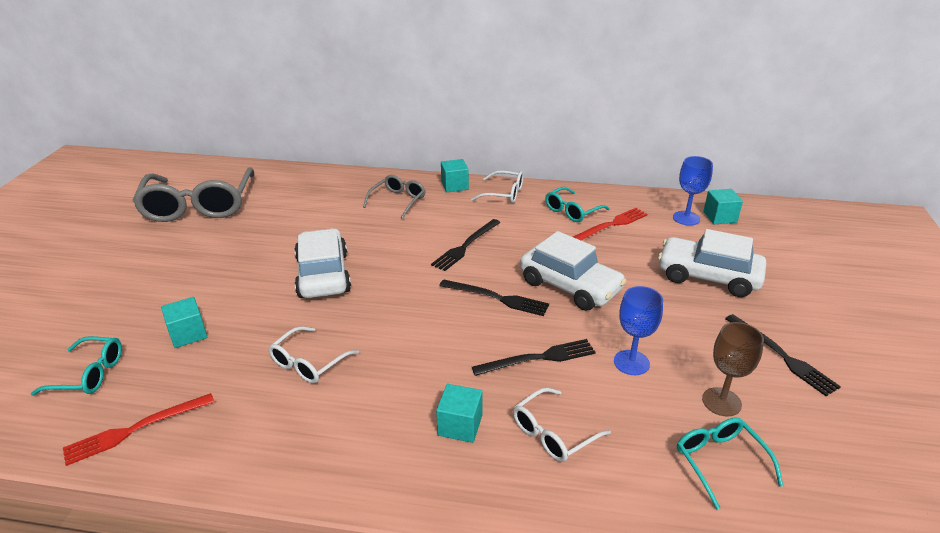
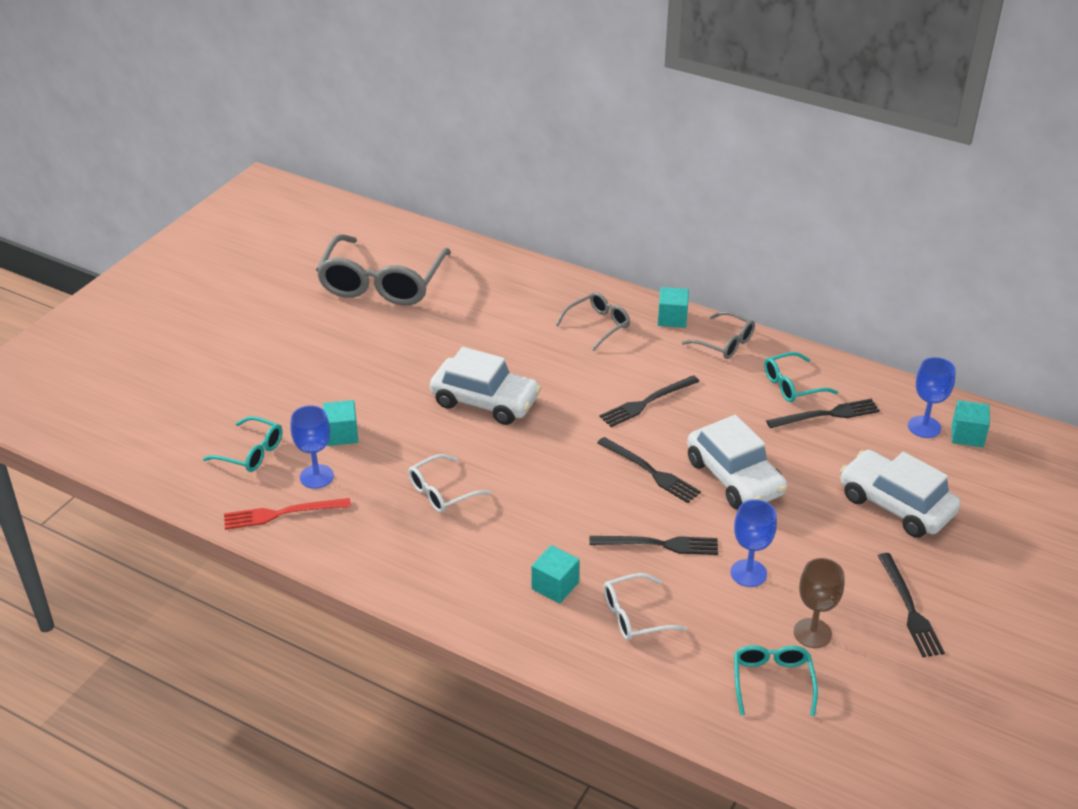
camera: 20 degrees right, 5 degrees up
(169, 380) = (316, 476): none -> blue goblet
(323, 275) = (485, 401): white car -> white car turned 105 degrees clockwise
(504, 194) = (724, 343): white glasses -> grey glasses
(611, 225) = (826, 415): red fork -> black fork

